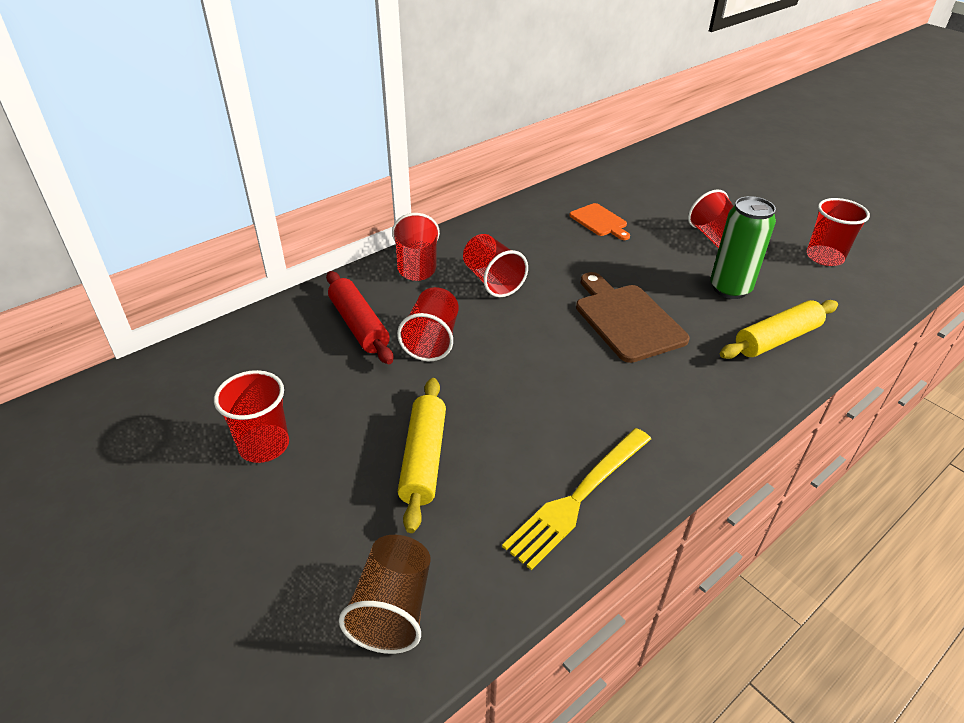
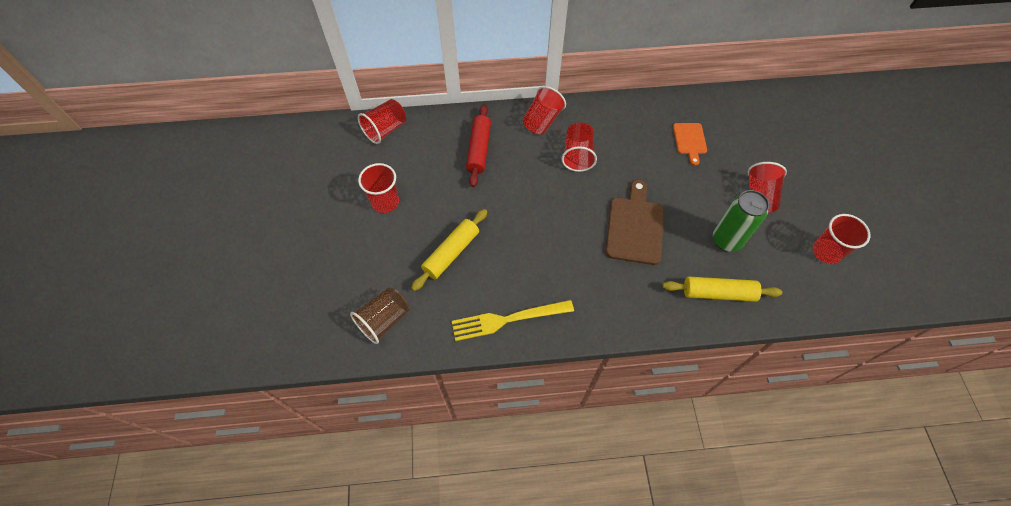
camera: 35 degrees right, 20 degrees up
(432, 340) = (510, 181): red cup -> red cup (385, 130)

